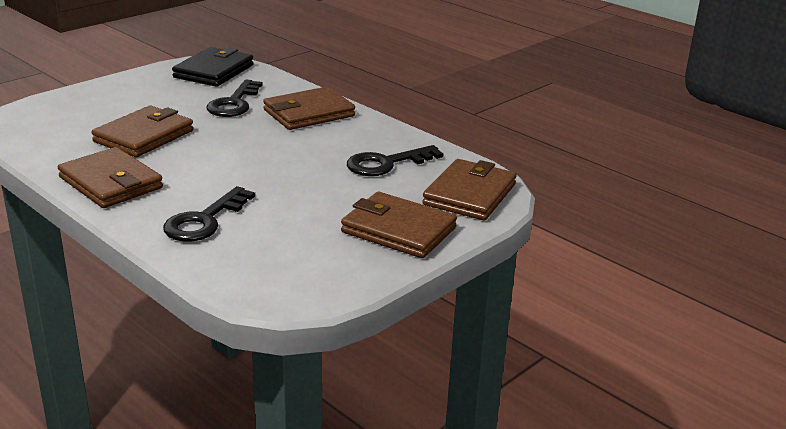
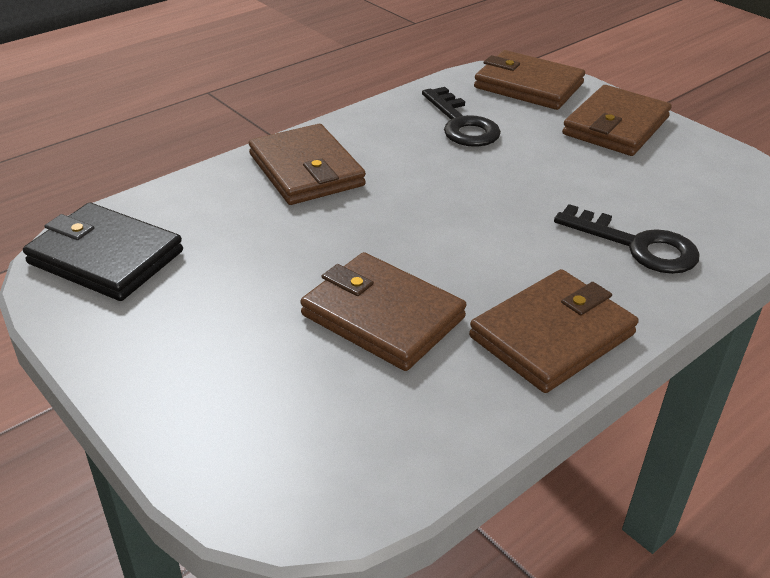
camera: 85 degrees left, 10 degrees up
(234, 103) = (258, 232): black key -> none

